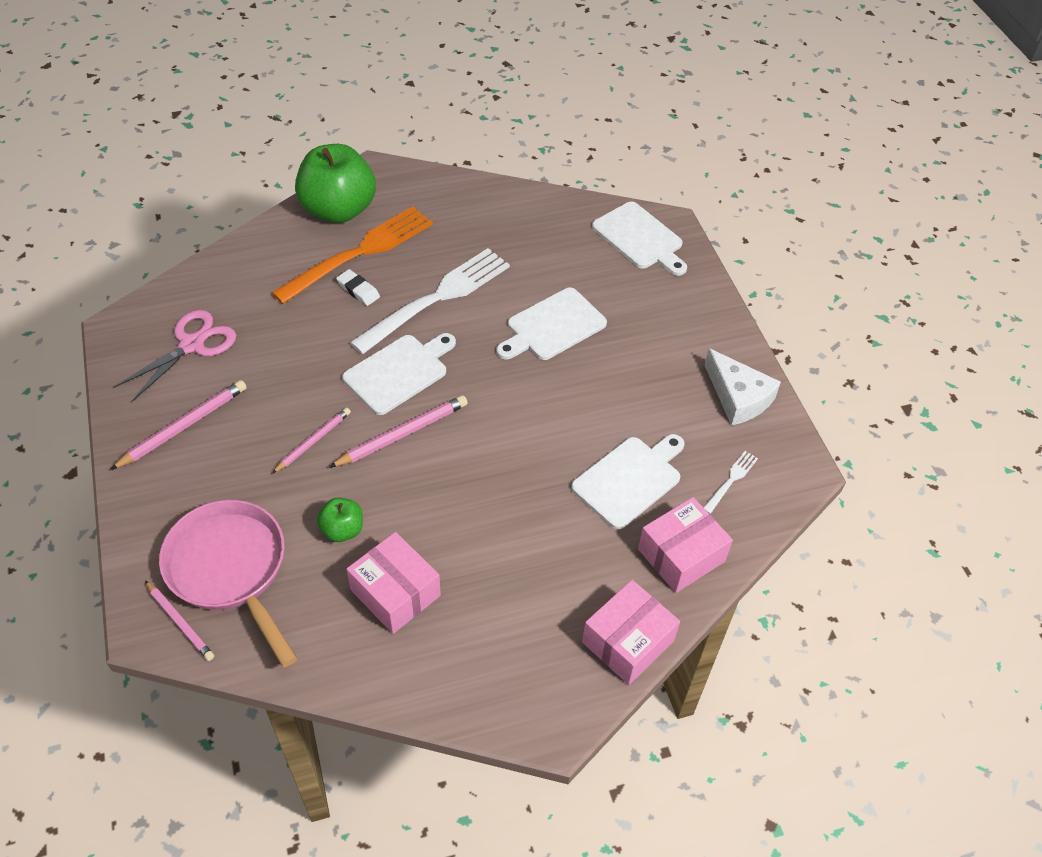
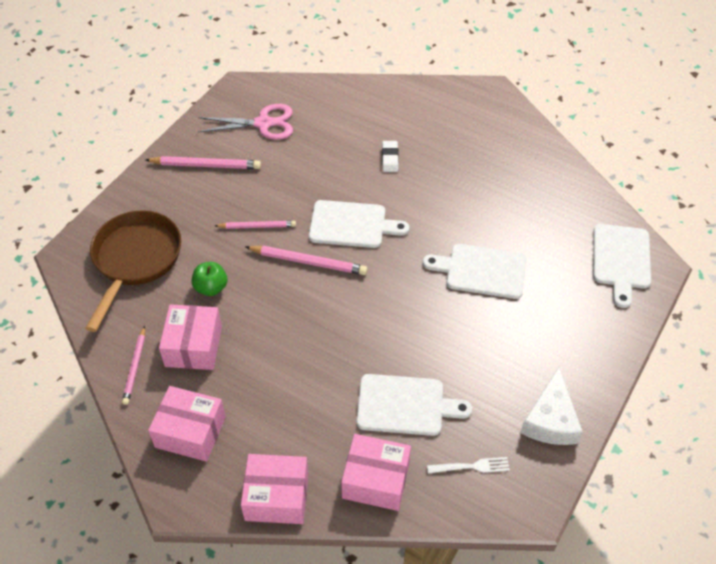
camera: 50 degrees right, 0 degrees up
(180, 622) = (82, 266): pink pencil -> pink pencil (135, 367)
(230, 569) = (135, 260): pink pan -> brown pan
(339, 210) = (439, 102): green apple -> none
(359, 253) = (418, 136): orange fork -> none
(436, 298) = (430, 198): white fork -> none
(490, 663) = (190, 432): none -> pink box

